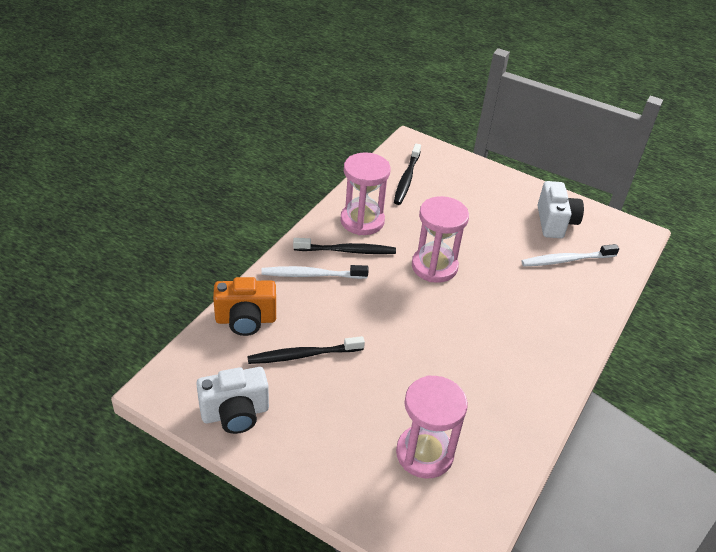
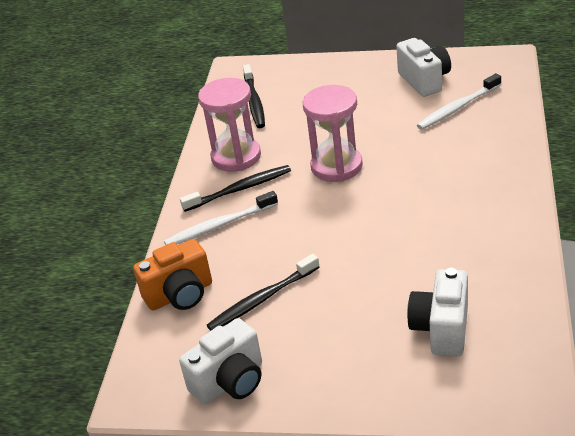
camera: 15 degrees left, 5 degrees down
(424, 453) = (441, 329): pink hourglass -> white camera

